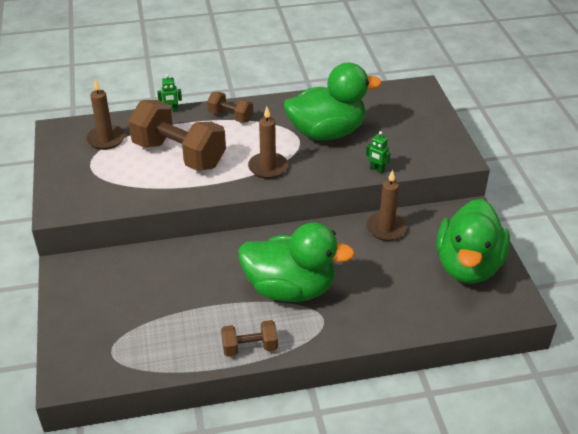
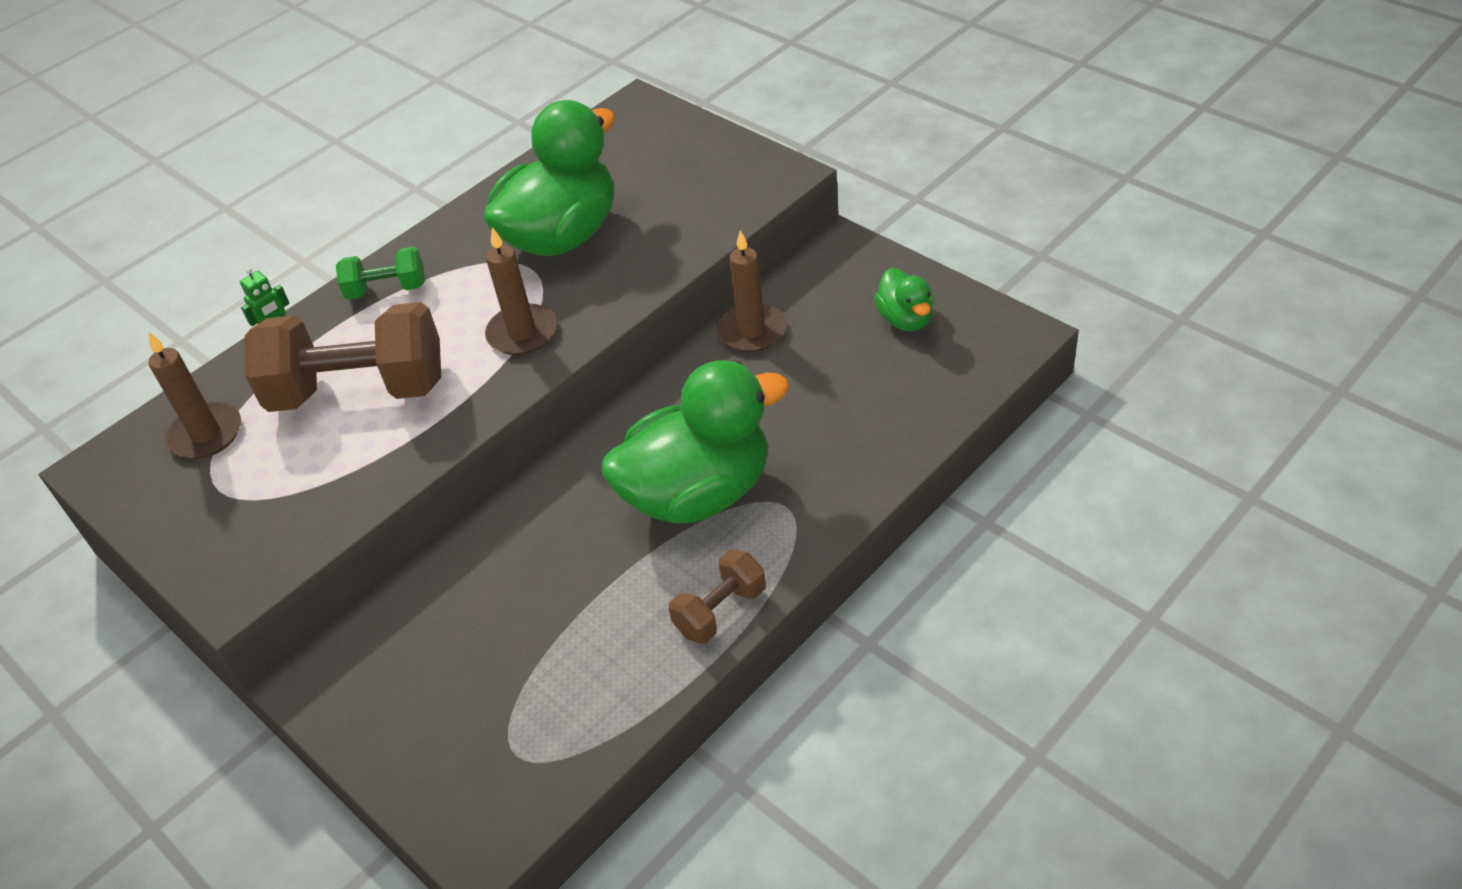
camera: 30 degrees left, 5 degrees up
(230, 116) = (387, 290): brown dumbbell -> green dumbbell
(377, 169) = (686, 250): green robot -> none
(468, 266) = (905, 319): green duck -> green duck, size x0.48

